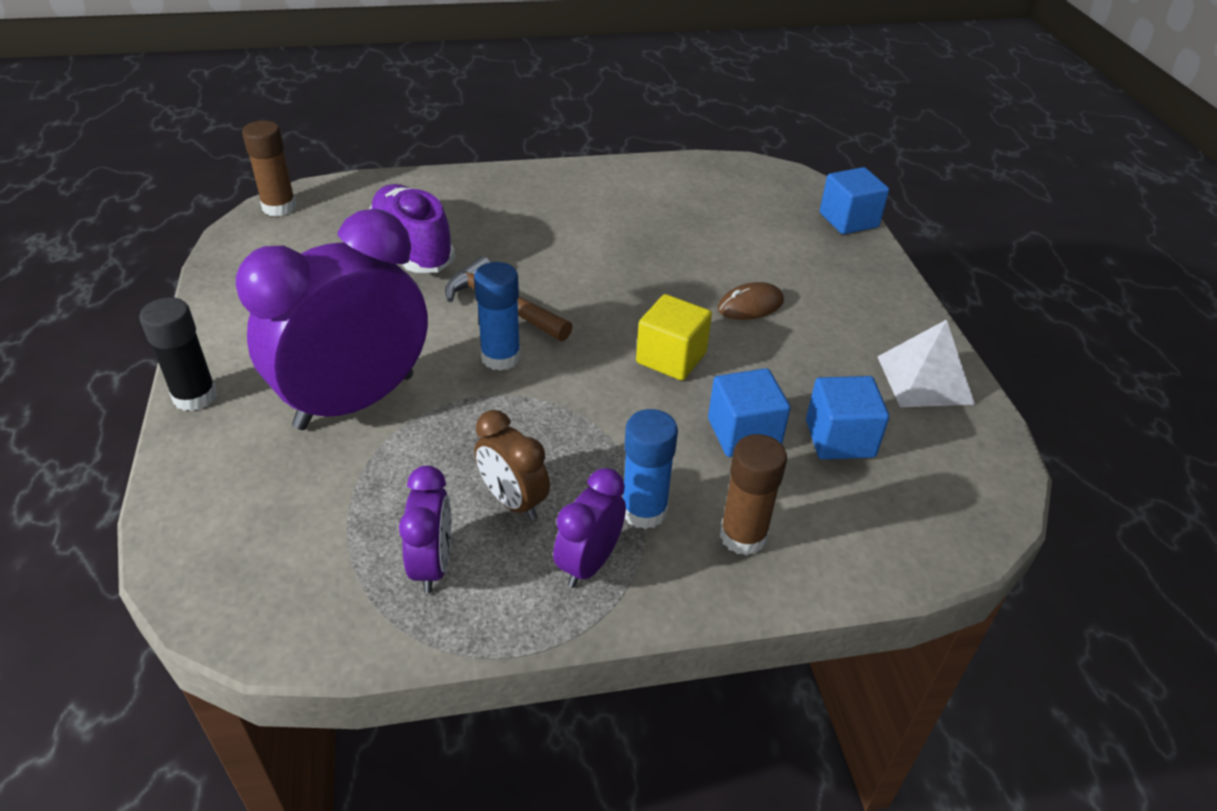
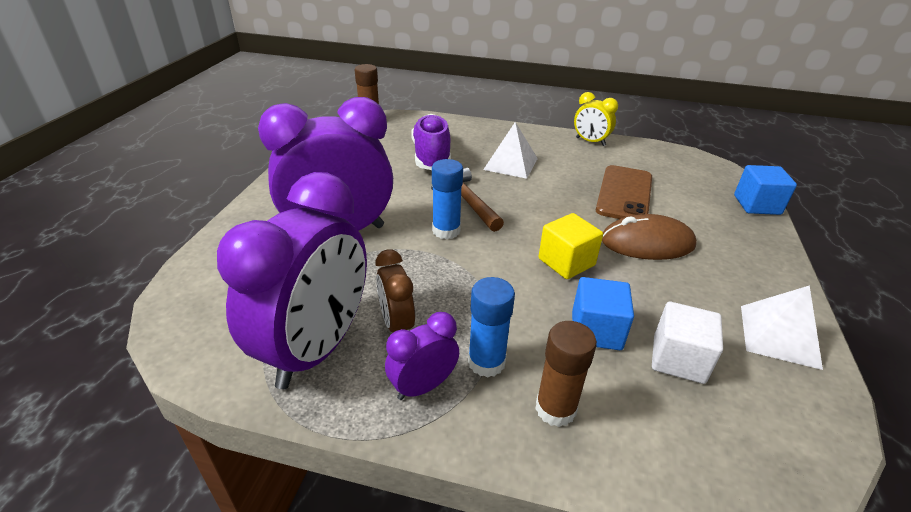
camera: 25 degrees right, 5 degrees down
(195, 396) = (254, 205): black glue stick -> none
(432, 565) = (316, 348): purple clock -> purple clock, size x2.13
(530, 233) = (511, 164): none -> white pyramid
(617, 172) = (590, 141): none -> yellow clock
(695, 243) = (624, 194): none -> brown phone
(750, 305) = (647, 243): brown mouse -> brown mouse, size x1.66
(840, 438) = (678, 359): blue cube -> white cube

